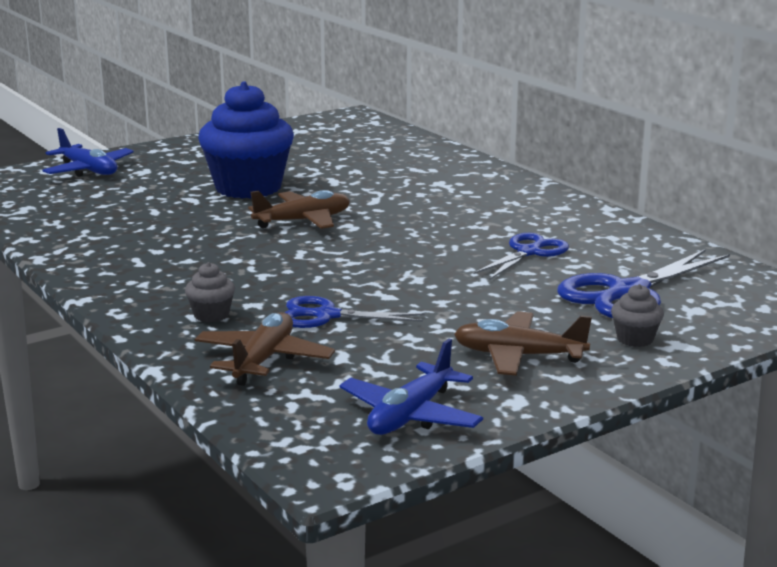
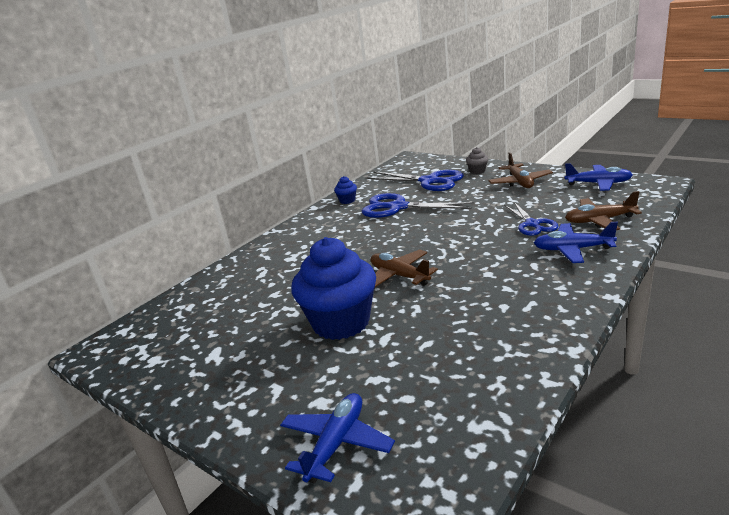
camera: 105 degrees left, 5 degrees up
(211, 315) = (573, 249): grey cupcake -> blue plane
(529, 252) = (397, 207): blue scissors -> blue scissors, size x1.58
(609, 228) = (347, 200): none -> blue cupcake

